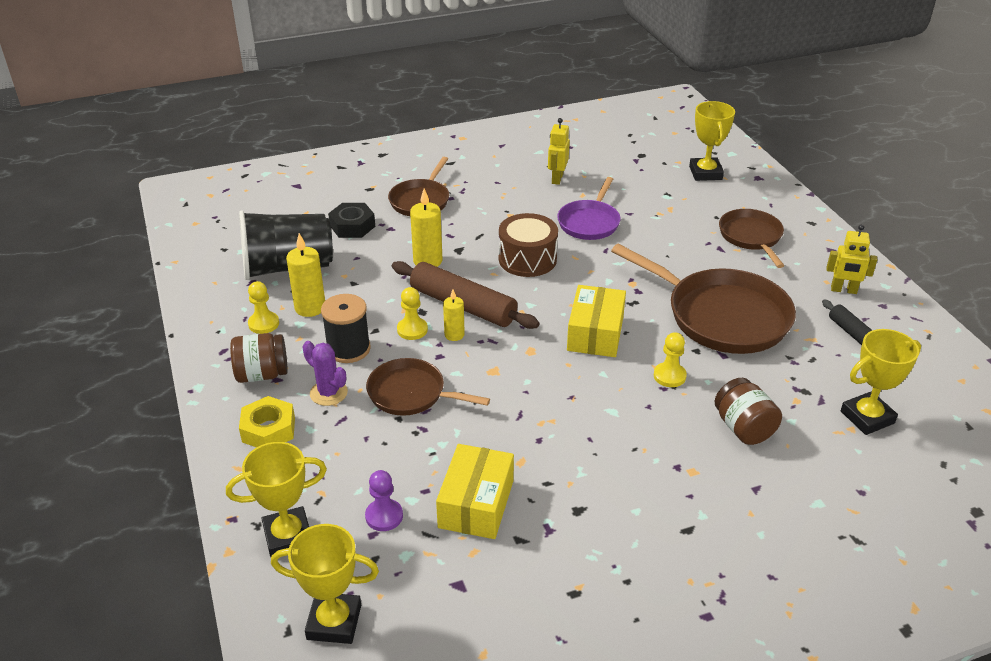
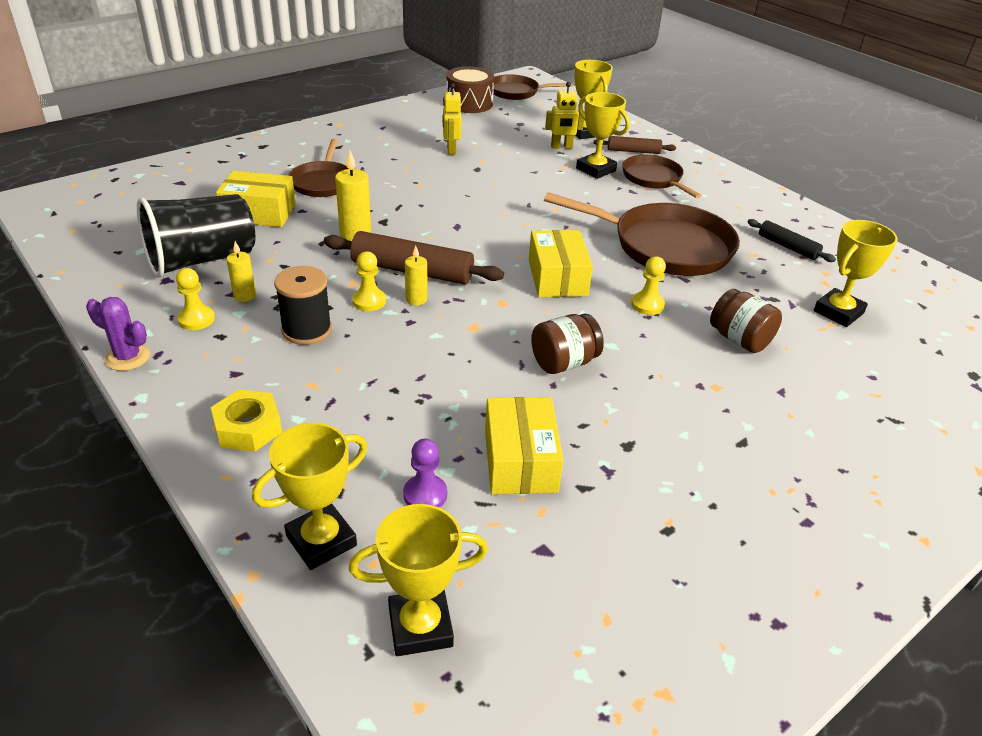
camera: 20 degrees left, 0 degrees up
(262, 374) = (216, 371): brown jar -> brown jar (564, 362)
(310, 308) = (245, 296): yellow candle -> yellow candle, size x0.62
(328, 393) = (303, 377): purple cactus -> purple cactus (128, 357)
(352, 226) = (259, 213): black nut -> yellow box
(411, 393) = (397, 363): brown pan -> brown pan (516, 92)
(527, 259) = (457, 221): brown drum -> brown drum (469, 103)
(589, 222) = (501, 183): purple pan -> none
(694, 219) = (595, 170): none -> yellow trophy
(746, 201) = (633, 151): none -> brown rolling pin
(843, 290) = (756, 211): yellow robot -> yellow robot (561, 147)

